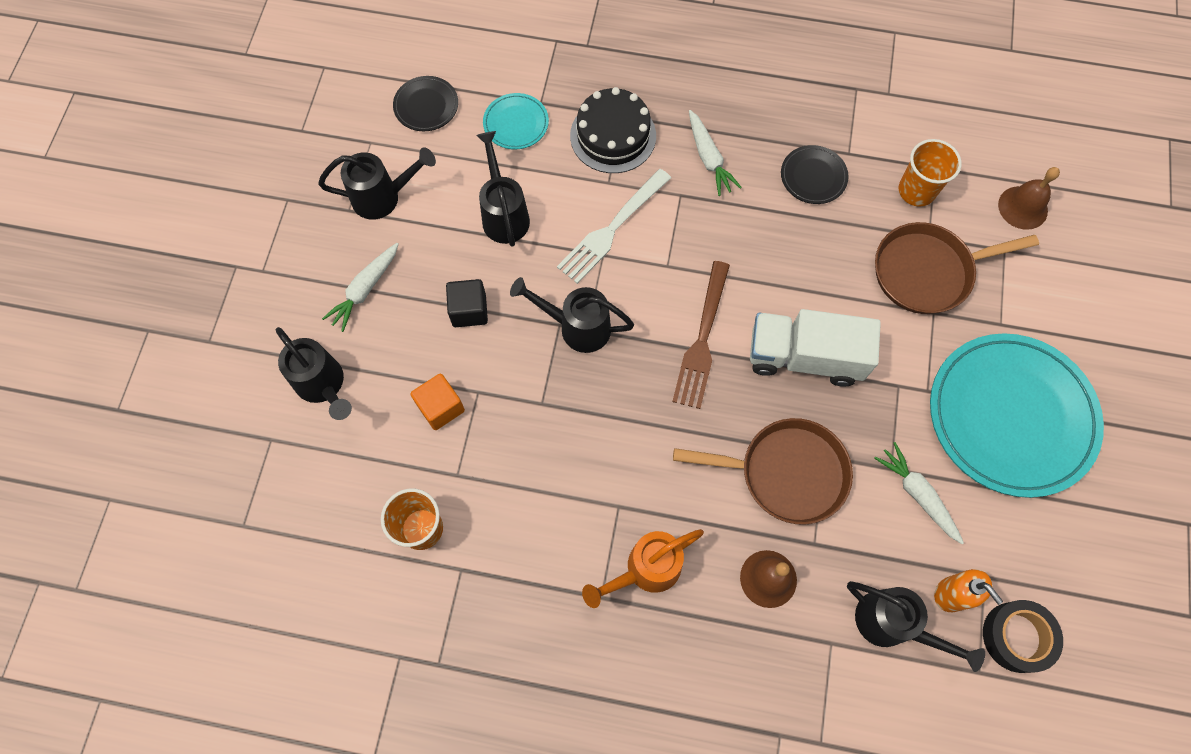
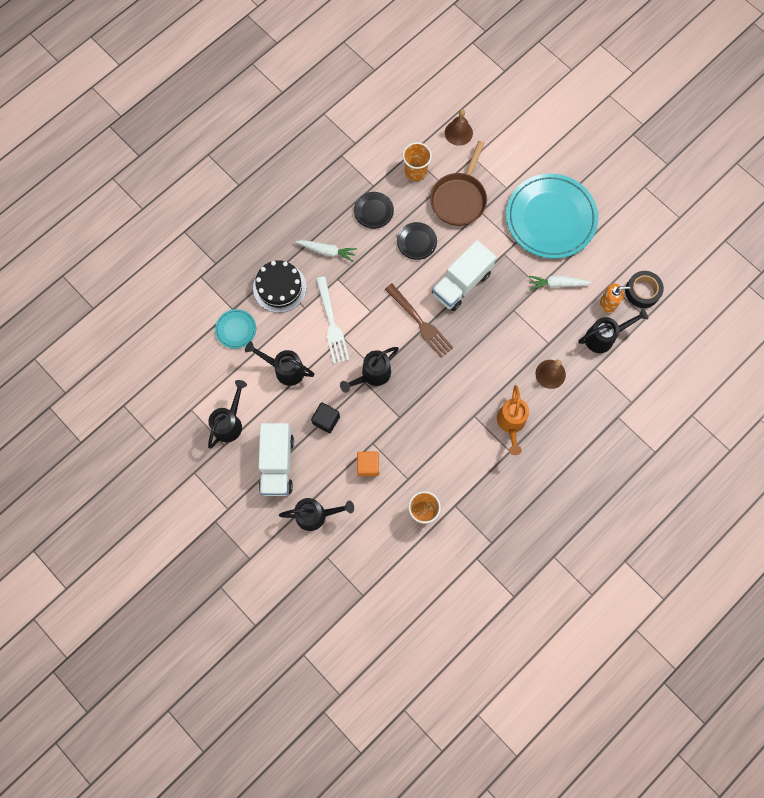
camera: 55 degrees left, 5 degrees up
(365, 290) = (277, 464): white carrot -> white truck
(426, 106) = (190, 367): black plate -> black plate (416, 242)
(786, 473) = (509, 332): brown pan -> none

